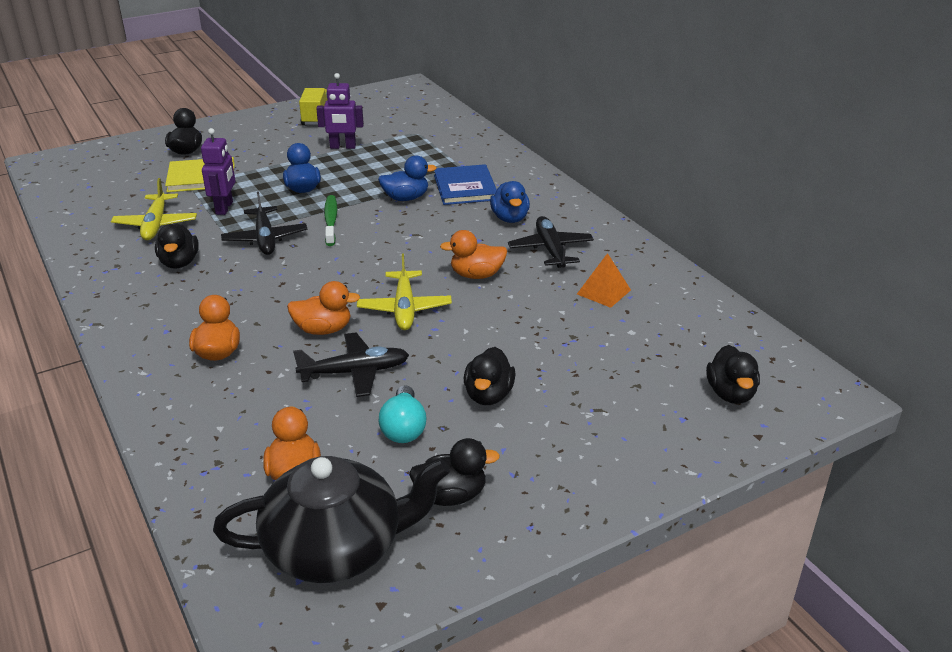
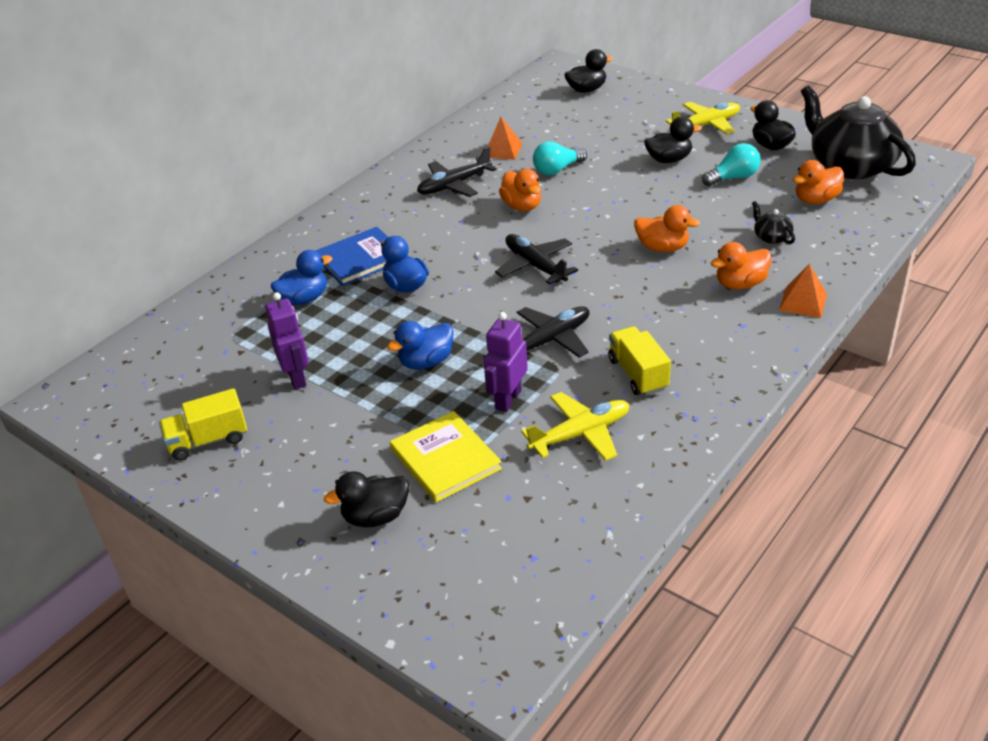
camera: 110 degrees left, 5 degrees up
(150, 377) = (803, 302): none -> orange pyramid
(179, 263) = (638, 374): black duck -> yellow truck
(224, 208) = (507, 399): purple robot -> purple robot turned 45 degrees counterclockwise
(264, 404) = (771, 237): none -> black teapot
(323, 330) = (662, 247): orange duck -> orange duck turned 135 degrees clockwise
(331, 220) = (484, 314): green toothbrush -> none
(355, 372) = (698, 215): black plane -> black plane (535, 266)
(404, 308) = (599, 222): yellow plane -> yellow plane (706, 125)
(510, 218) = (410, 218): blue duck -> blue duck (304, 299)
(531, 313) = (557, 170): none -> turquoise light bulb

